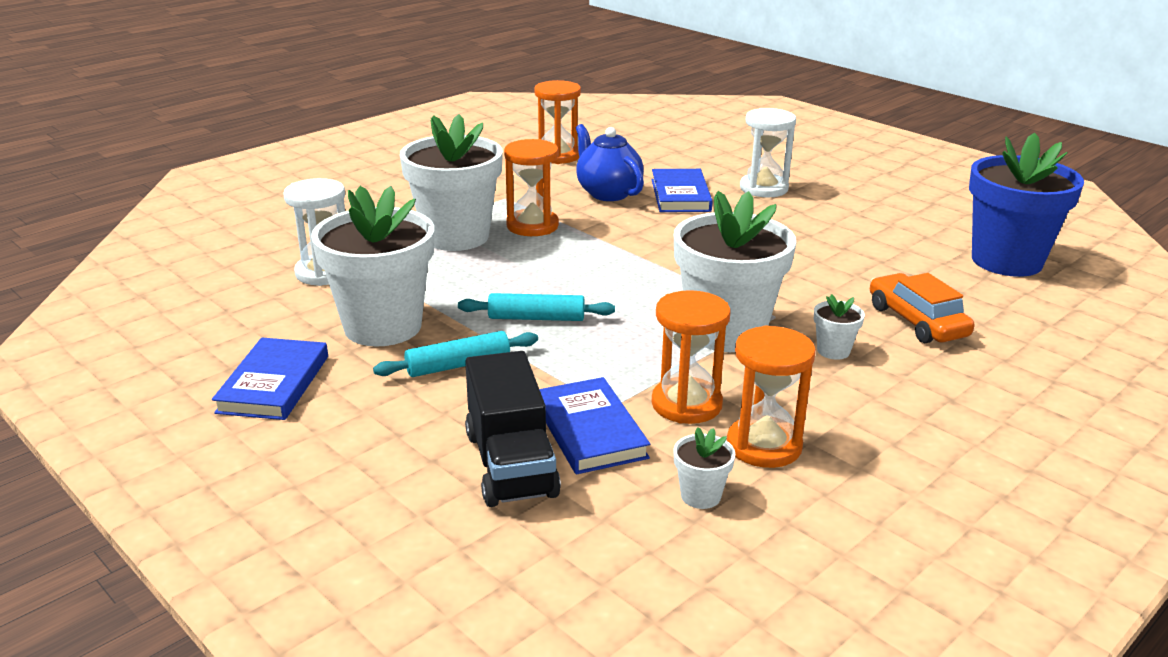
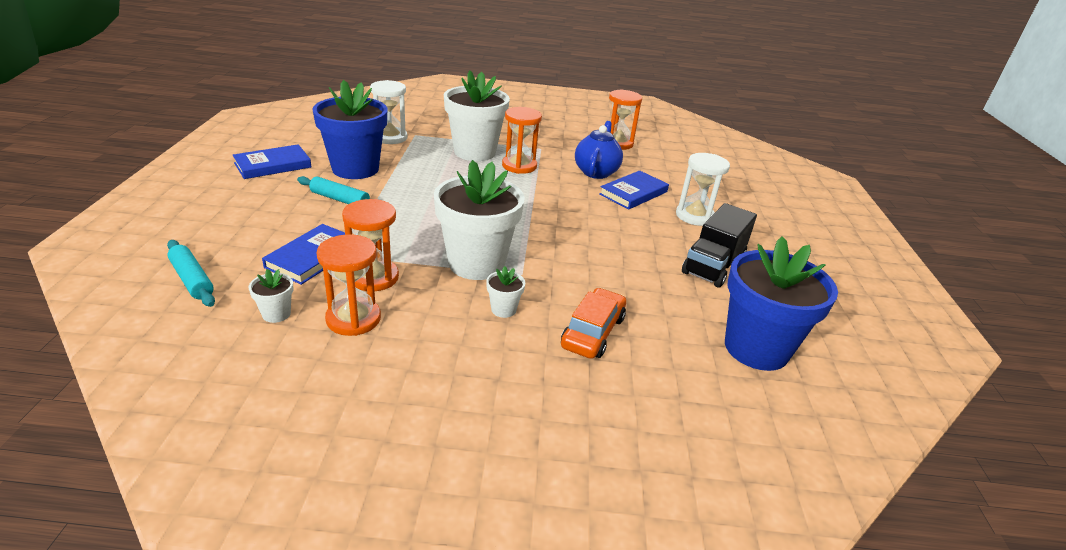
camera: 45 degrees right, 5 degrees up
(383, 327) = (355, 169): white flower pot -> blue flower pot
(510, 464) = (257, 246): black truck -> black truck (713, 265)
(536, 318) = (416, 202): turquoise rolling pin -> turquoise rolling pin (192, 279)

